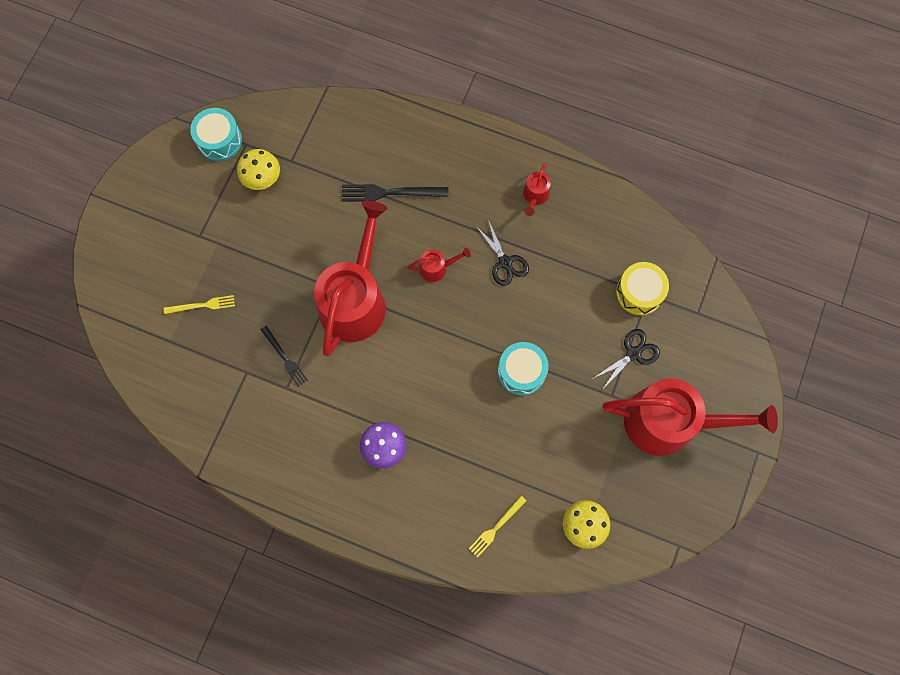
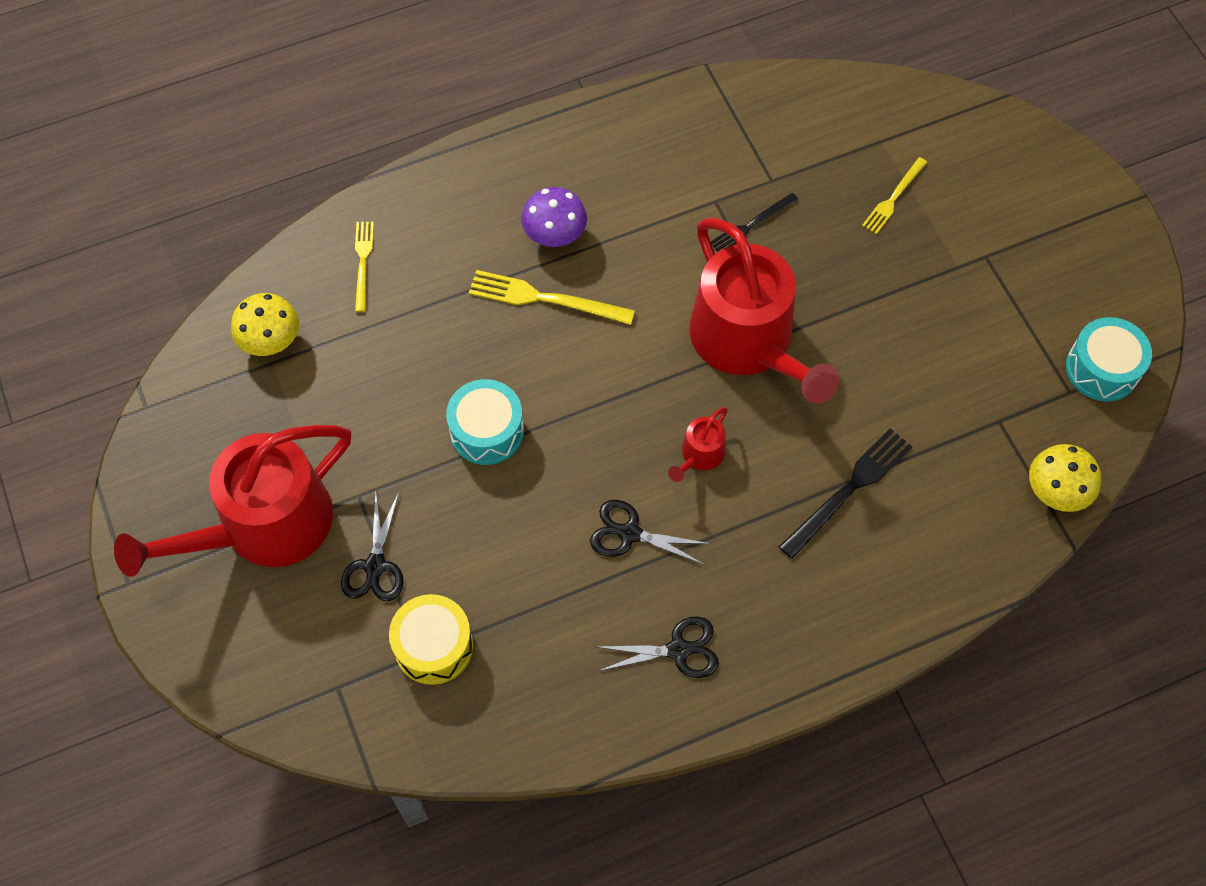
camera: 135 degrees right, 10 degrees down
(262, 178) = (1004, 372): yellow mushroom -> yellow mushroom (1056, 491)
(285, 358) = (751, 225): black fork -> black fork turned 45 degrees counterclockwise
(426, 415) = (545, 299): none -> yellow fork
(535, 196) = (679, 649): red watering can -> black scissors

